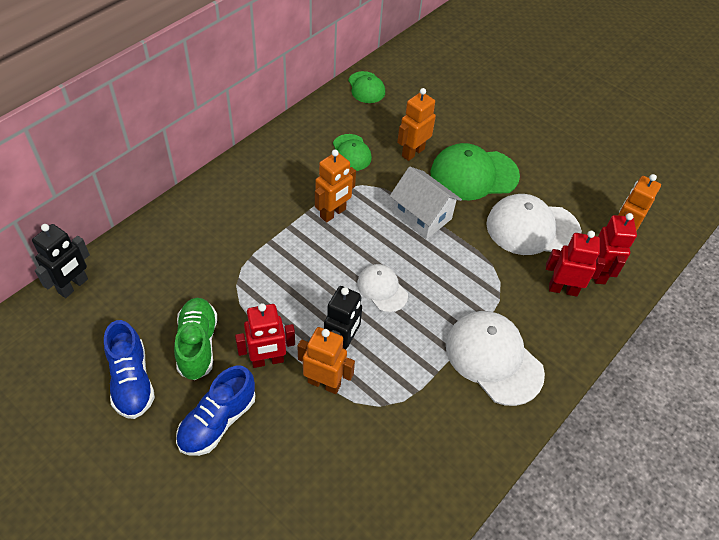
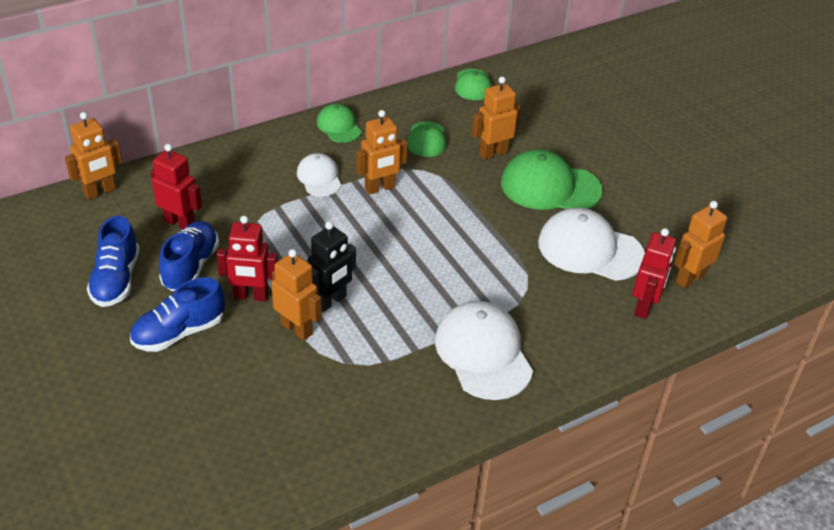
camera: 20 degrees right, 10 degrees down
(73, 286) = (100, 192): black robot -> orange robot
(197, 344) = (191, 266): green shoe -> blue shoe
(269, 157) = (339, 126): none -> green cap
(382, 289) = (396, 265): white cap -> white cap (319, 177)
(422, 216) = (473, 211): white house -> none
(563, 289) = (594, 312): red robot -> red robot (180, 223)

